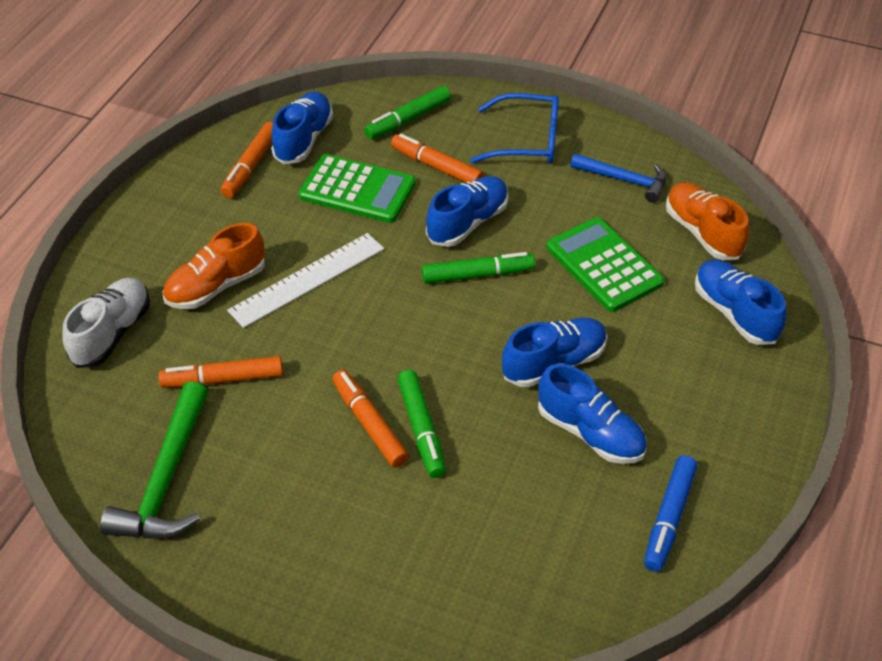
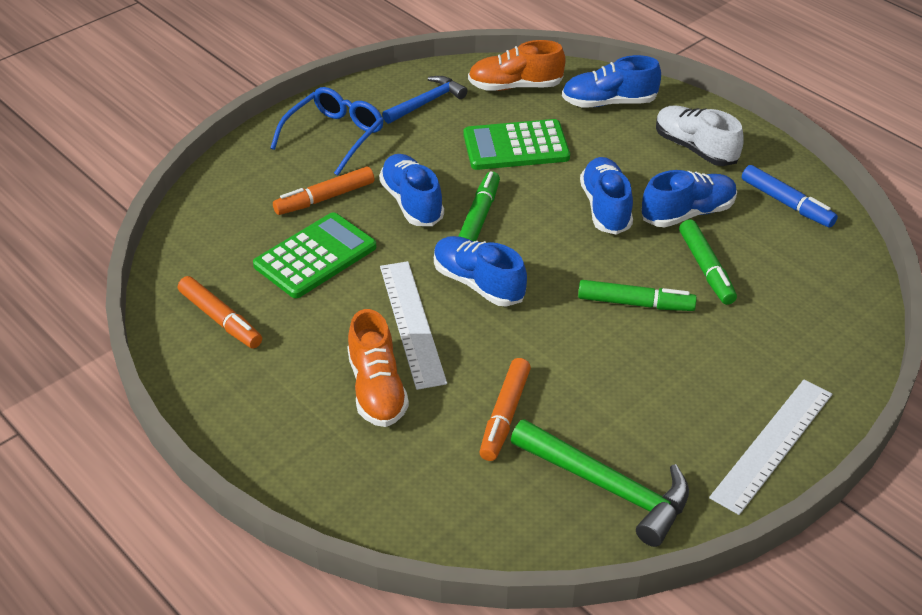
camera: 65 degrees left, 5 degrees down
(112, 333) = (390, 486): white shoe -> white shoe (695, 148)
(275, 596) = (772, 444): none -> white ruler
(303, 139) = (212, 271): blue shoe -> blue shoe (478, 283)
(369, 424) = (613, 333): orange marker -> none
(408, 120) = (244, 196): green marker -> green marker (706, 268)

